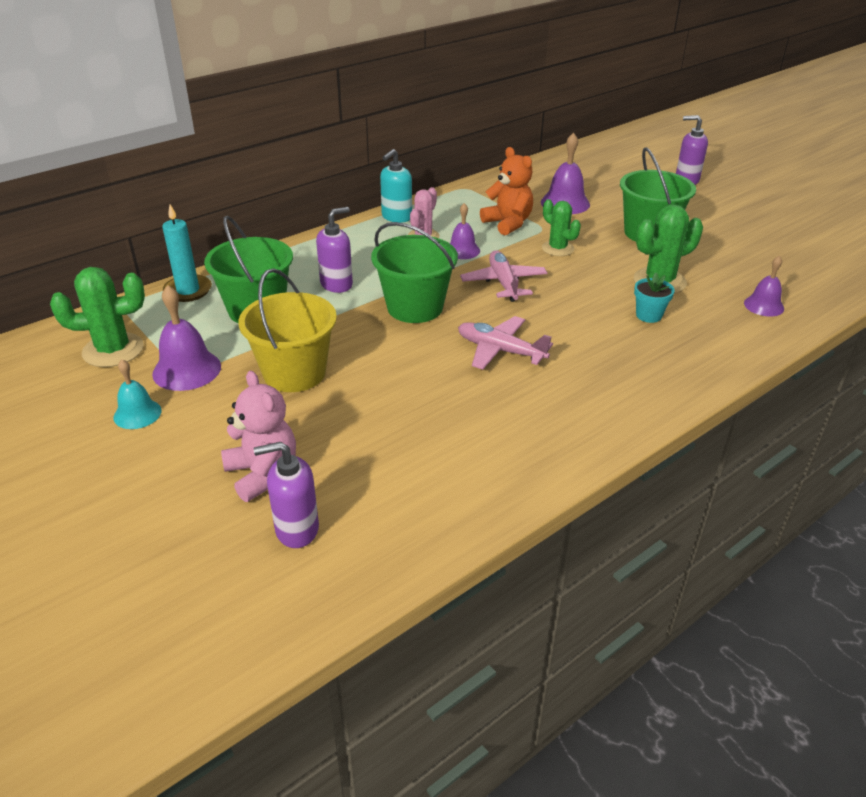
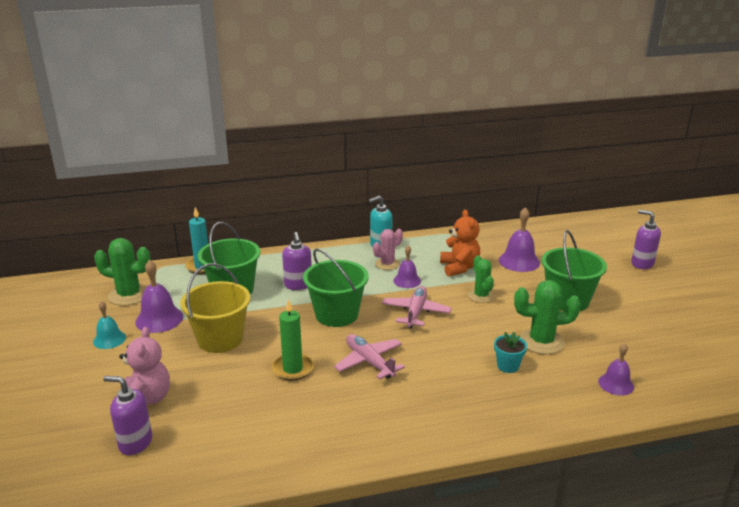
camera: 25 degrees right, 10 degrees down
(336, 284) = (298, 285): purple soap dispenser -> purple soap dispenser turned 90 degrees clockwise
(418, 383) = (292, 369): none -> green candle

